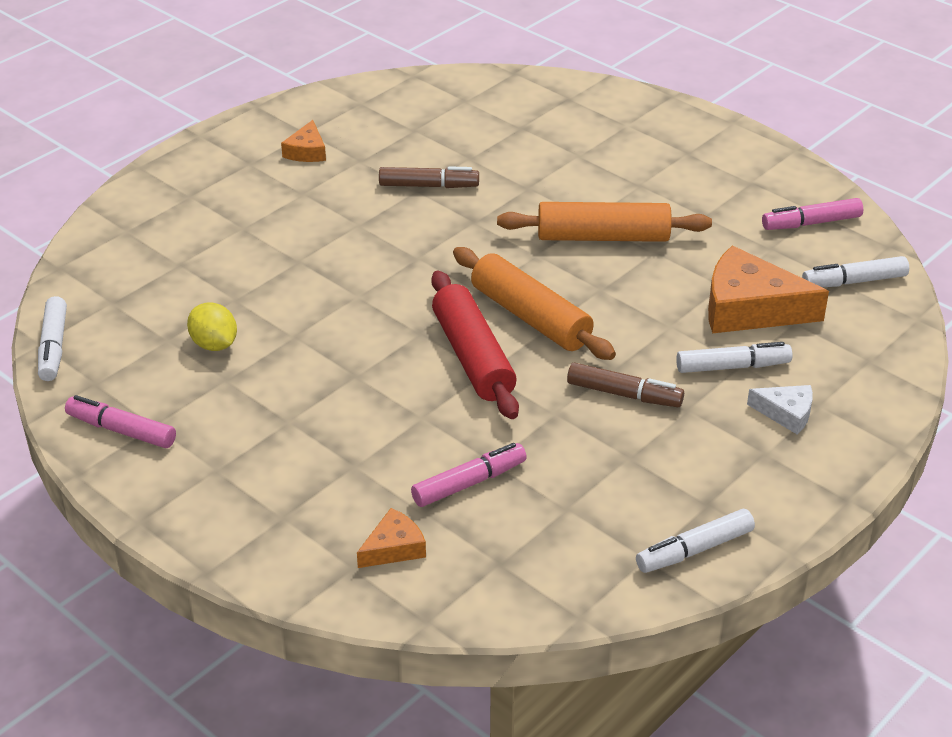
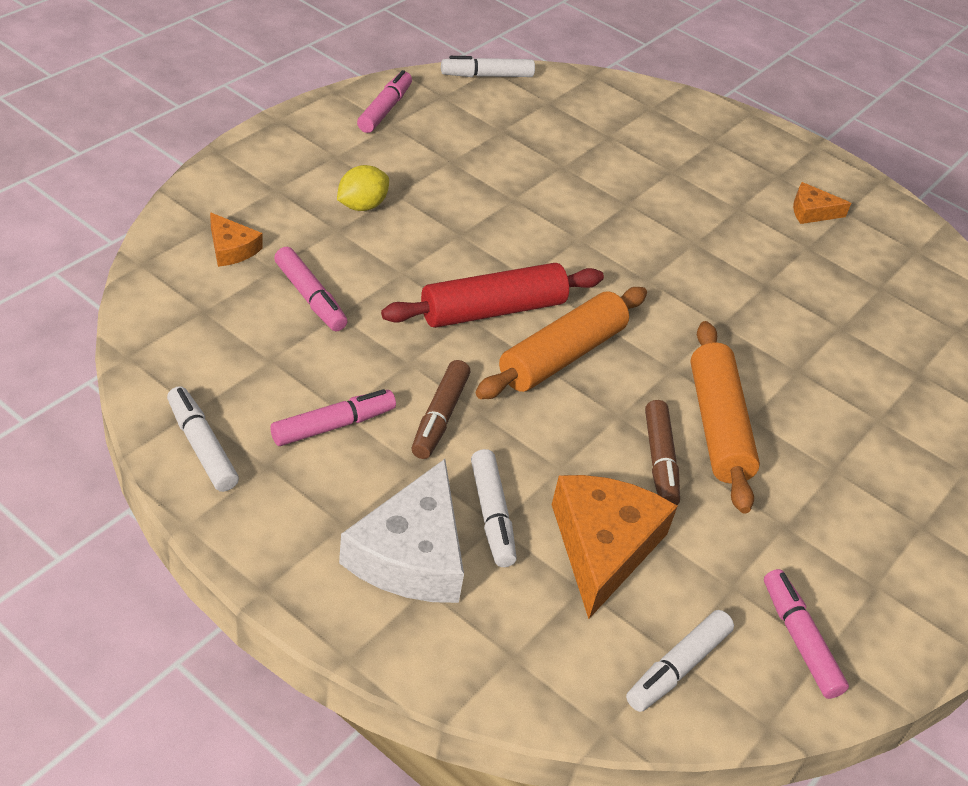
camera: 80 degrees right, 5 degrees up
(214, 344) = (497, 155): yellow lemon -> yellow lemon (362, 206)
(429, 186) = (777, 293): brown marker -> brown marker (659, 461)
(648, 462) = (333, 425): none -> pink marker
(786, 413) = (411, 554): white cheese -> white cheese, size x1.96
(854, 281) = (677, 668): white marker -> white marker turned 120 degrees counterclockwise

